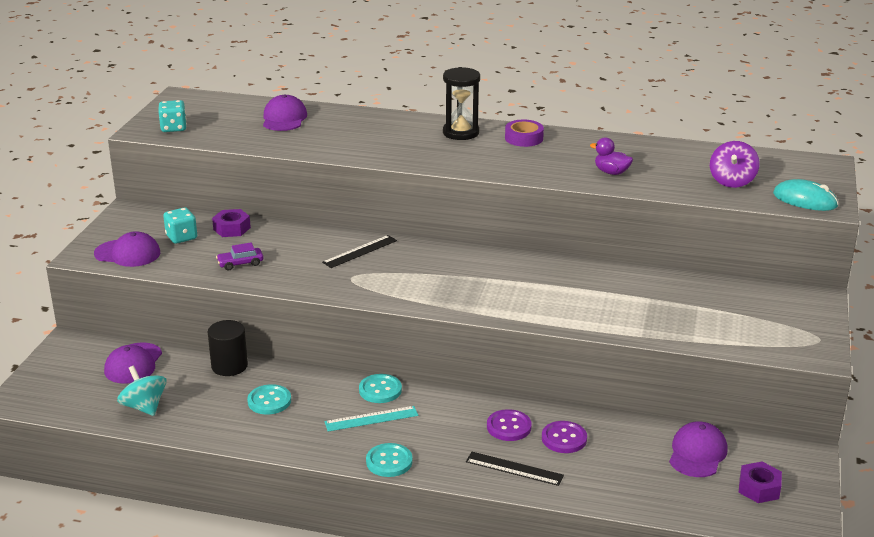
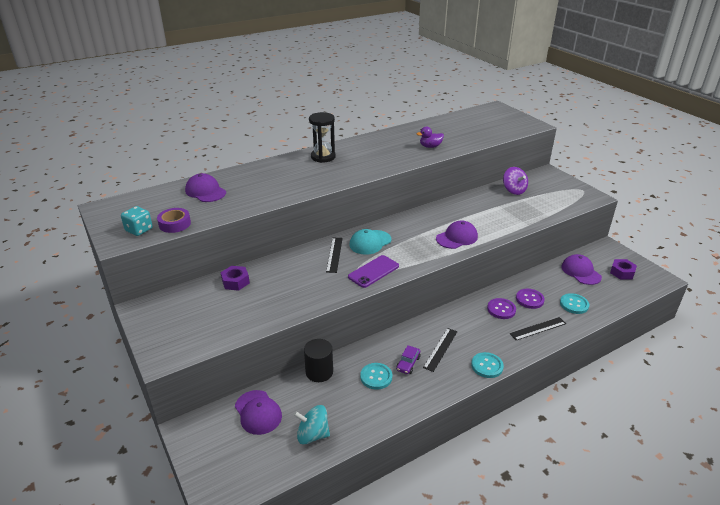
camera: 45 degrees left, 5 degrees up
(127, 253) = (193, 337): purple cap -> purple cap (457, 237)
(181, 237) = (212, 305): turquoise dice -> none
(240, 263) = (280, 300): purple car -> purple car (408, 363)
(367, 286) = (373, 271): none -> purple phone
(371, 418) = (440, 349): turquoise ruler -> black ruler
(380, 390) = (418, 330): turquoise button -> turquoise button (574, 304)
(417, 259) = (370, 242): none -> turquoise cap
(524, 138) = (359, 147): purple tape -> purple tape (175, 224)
(732, 181) = (482, 129): purple spinning top -> purple spinning top (513, 190)
(805, 200) = (522, 126): turquoise mouse -> none

